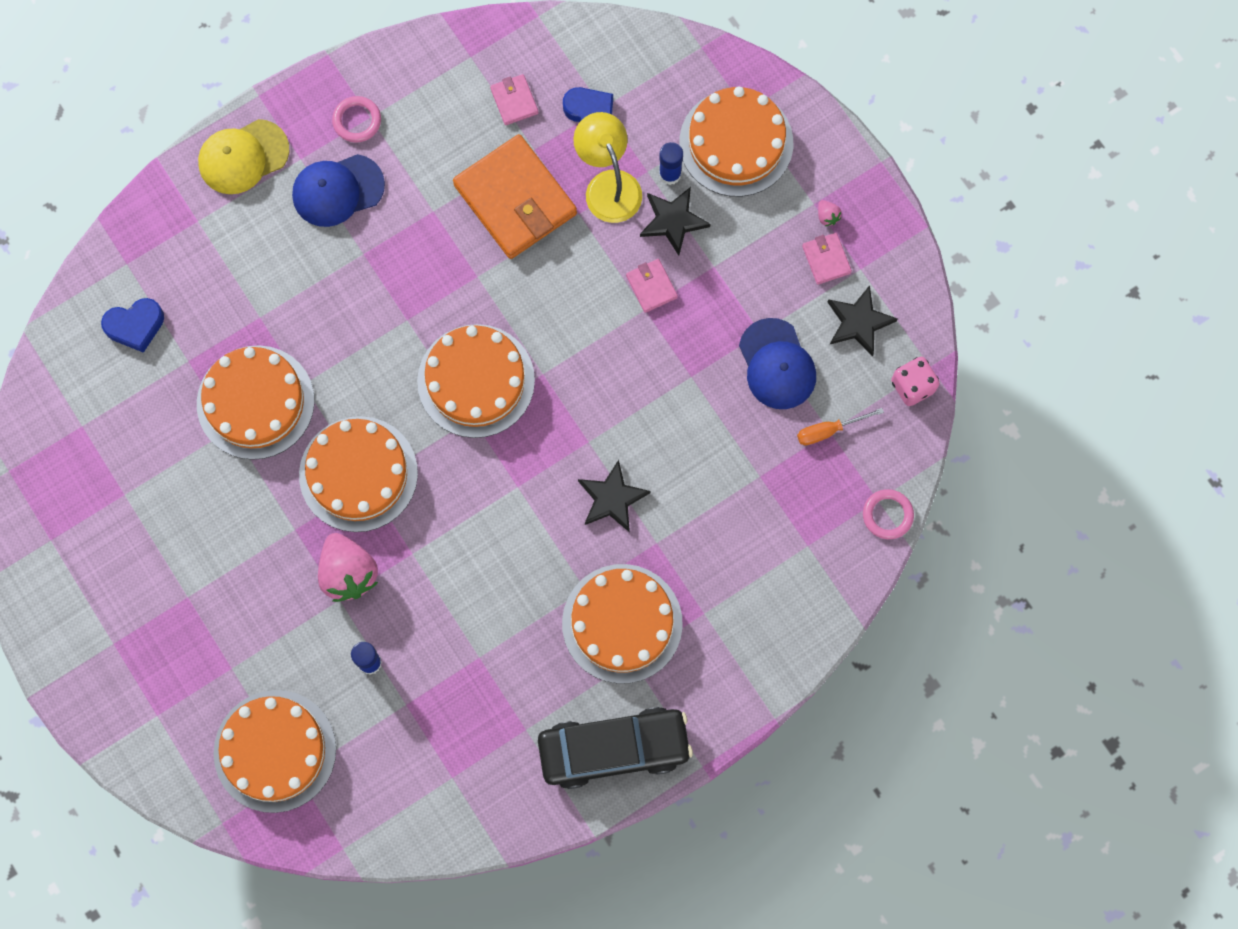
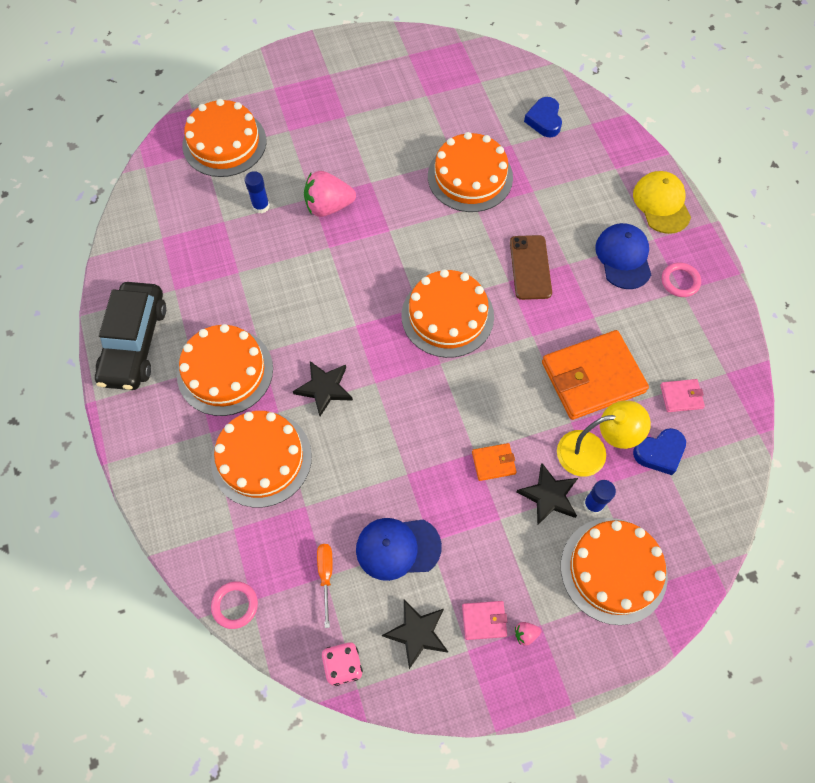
camera: 105 degrees right, 10 degrees down
(358, 474) = (398, 226): orange cake -> orange cake (261, 458)
(380, 298) = (530, 267): none -> brown phone
(651, 286) = (493, 463): pink wallet -> orange wallet

